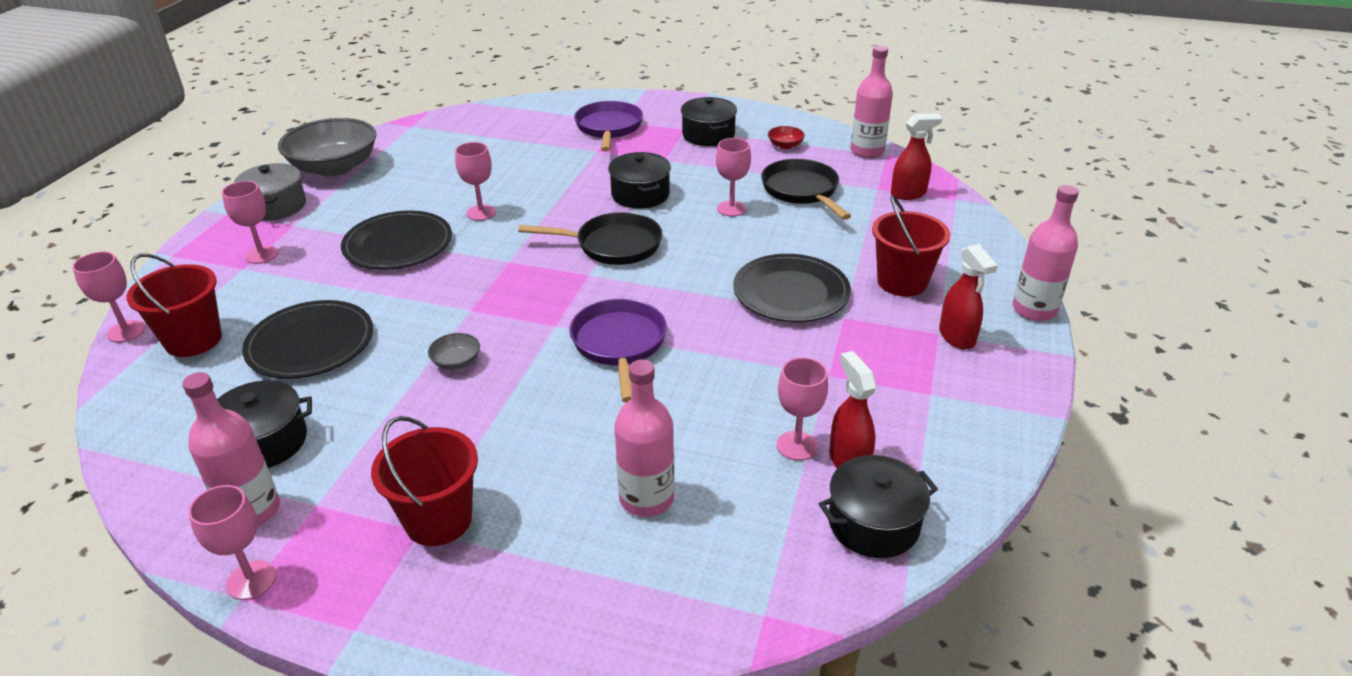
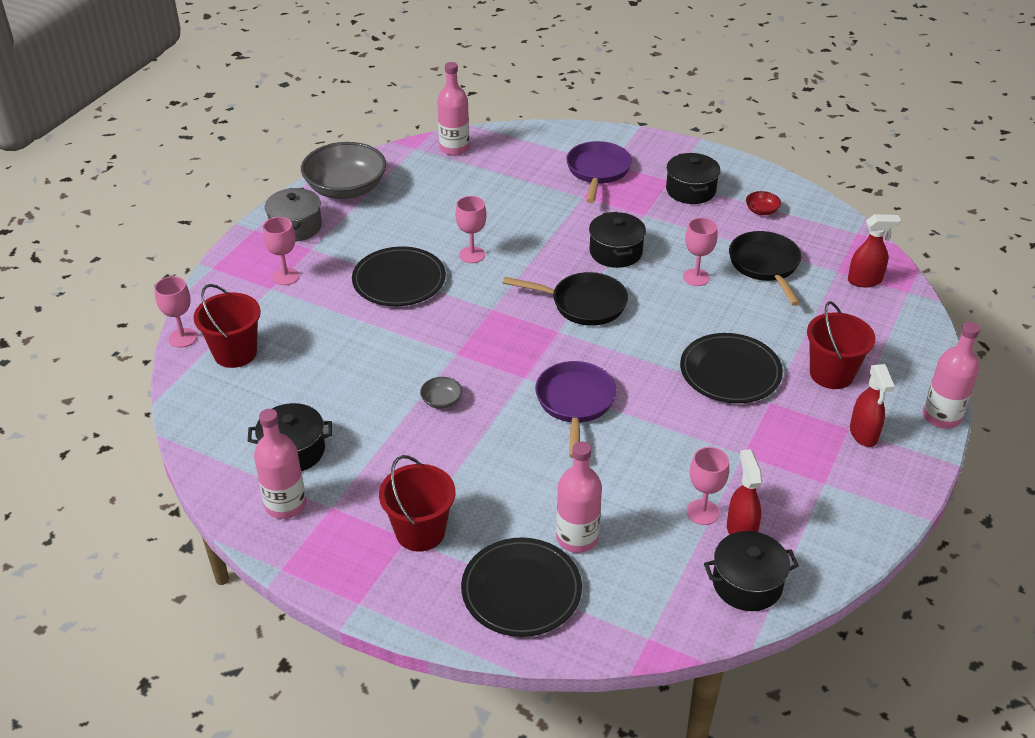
camera: 10 degrees right, 5 degrees up
(251, 580) = (287, 557): pink goblet -> none
(310, 344) = (326, 369): black plate -> black plate (521, 590)
(867, 151) = (839, 226): pink bottle -> pink bottle (454, 148)

